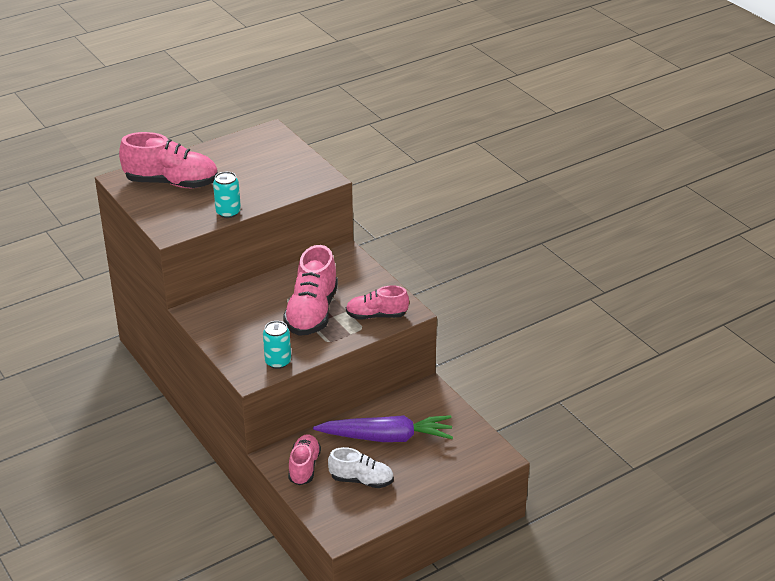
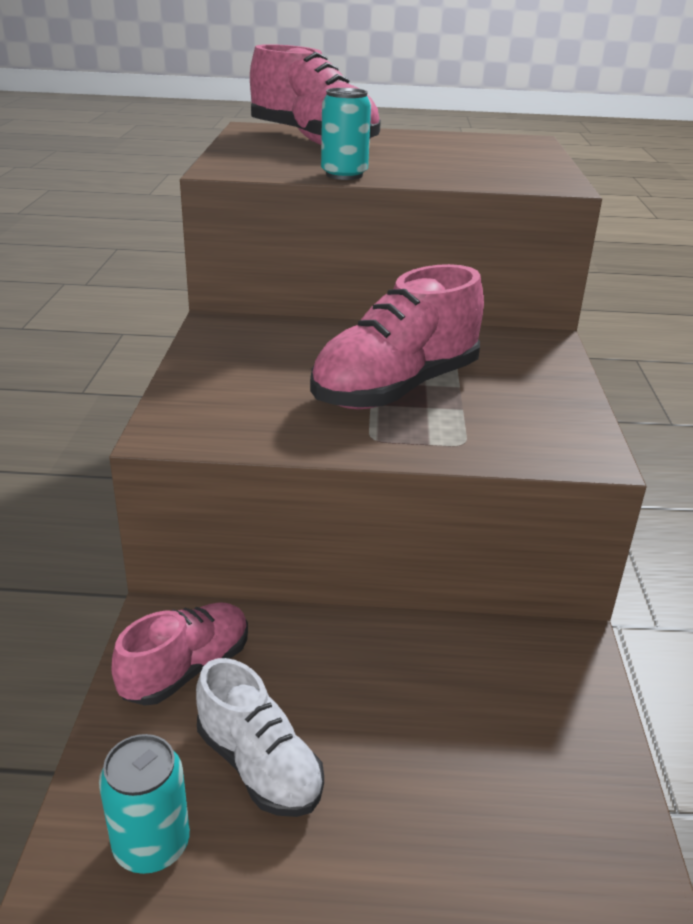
camera: 35 degrees right, 5 degrees down
(278, 362) = (244, 431): turquoise can -> turquoise can (151, 844)
(376, 316) = (512, 436): pink shoe -> none
(386, 437) = (399, 699): purple carrot -> none

